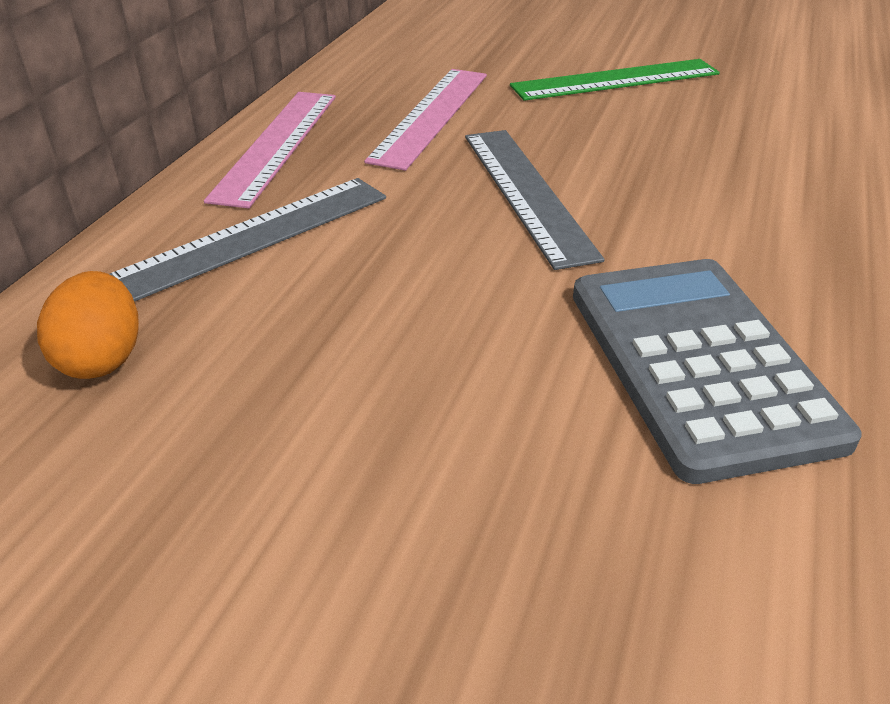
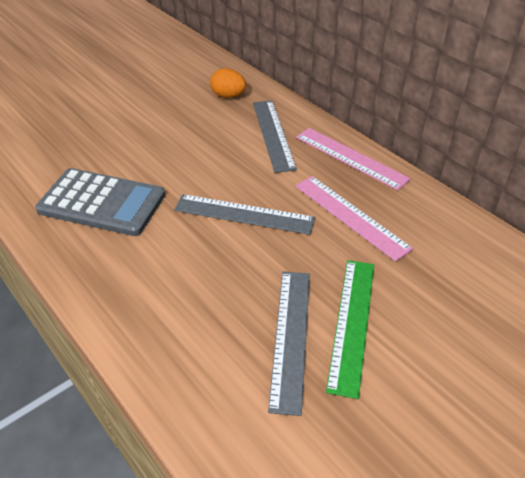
camera: 120 degrees right, 5 degrees up
(686, 104) = (291, 337): none -> grey ruler

